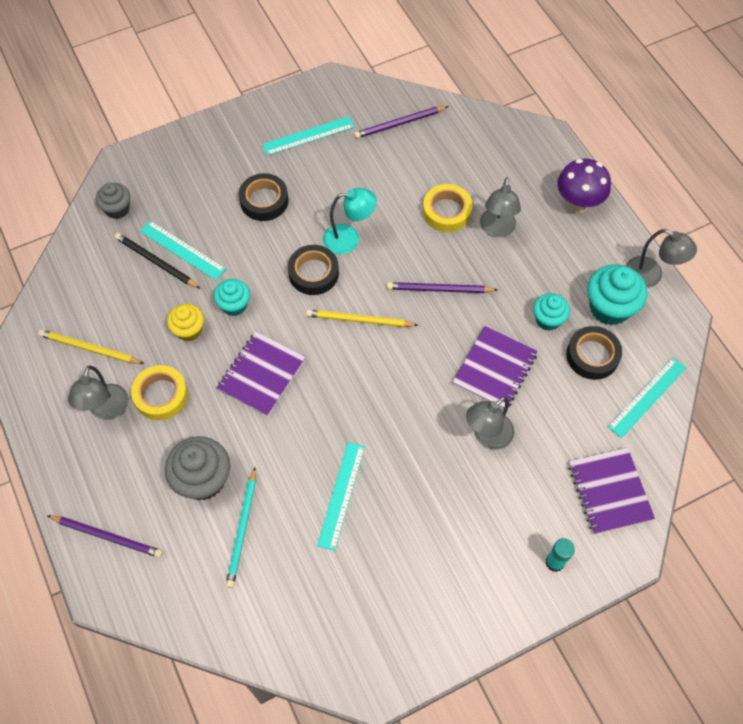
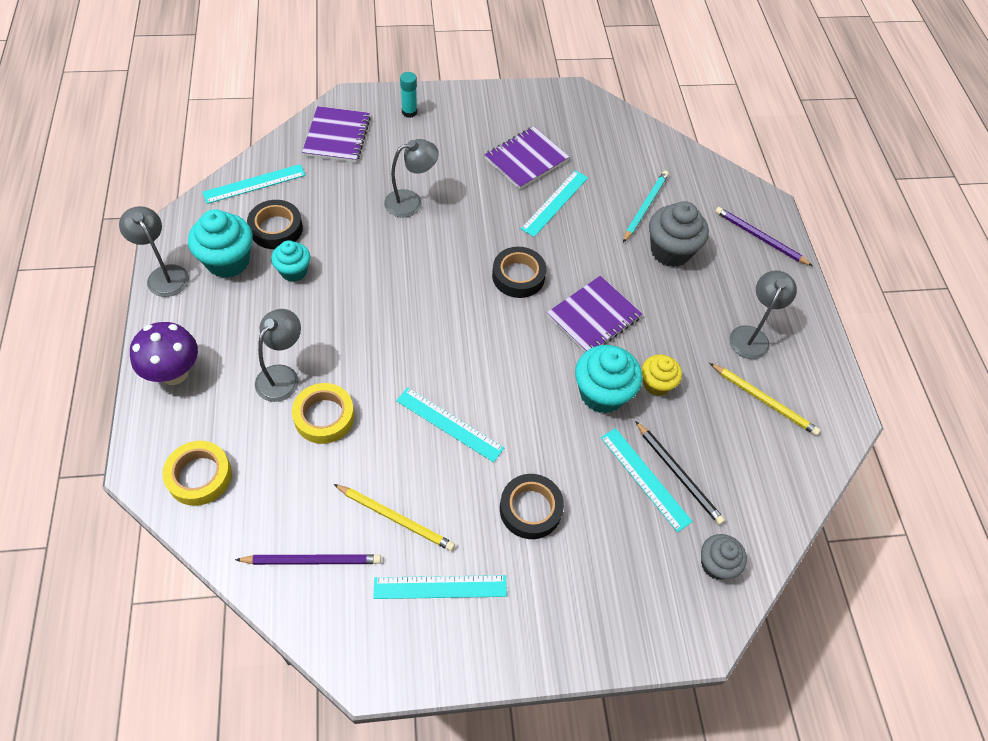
camera: 165 degrees left, 5 degrees down
(161, 395) = (696, 331): yellow tape -> yellow tape (199, 476)
(234, 305) = (602, 393): turquoise cupcake -> turquoise cupcake, size x1.62
(313, 273) = (505, 398): black tape -> black tape (518, 276)
(349, 238) = (449, 424): turquoise lamp -> turquoise ruler
(359, 320) = (478, 334): yellow pencil -> yellow pencil (396, 518)
(439, 289) = (382, 335): purple pencil -> none
(495, 369) = (372, 248): purple notebook -> purple notebook (526, 159)

